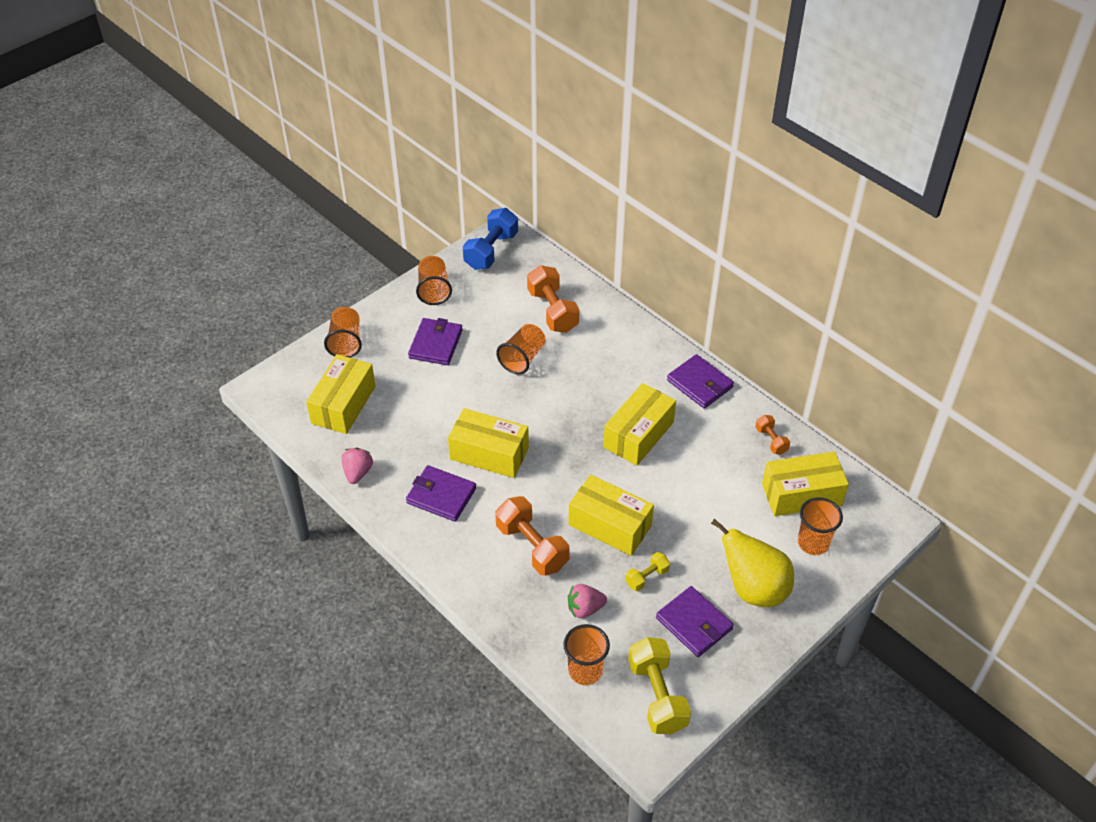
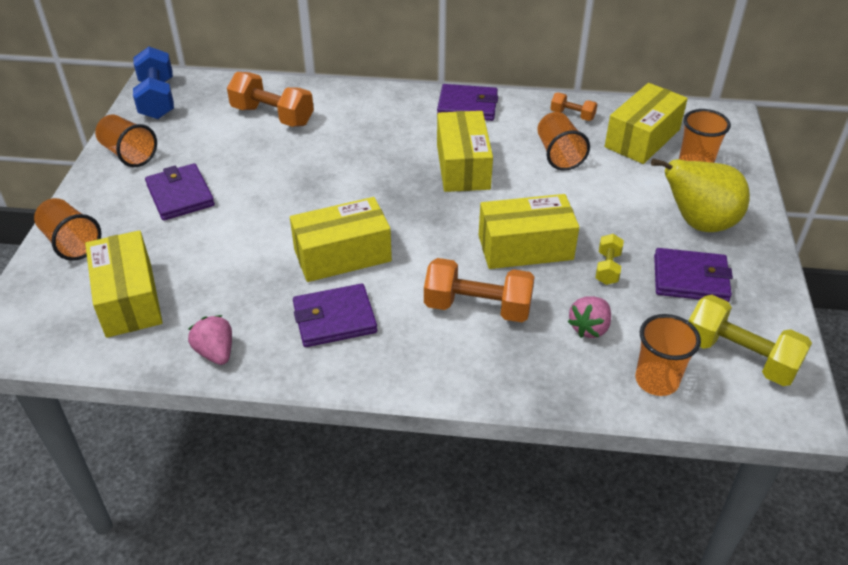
camera: 40 degrees left, 5 degrees down
(522, 358) = (285, 164): orange cup -> orange cup (559, 154)

